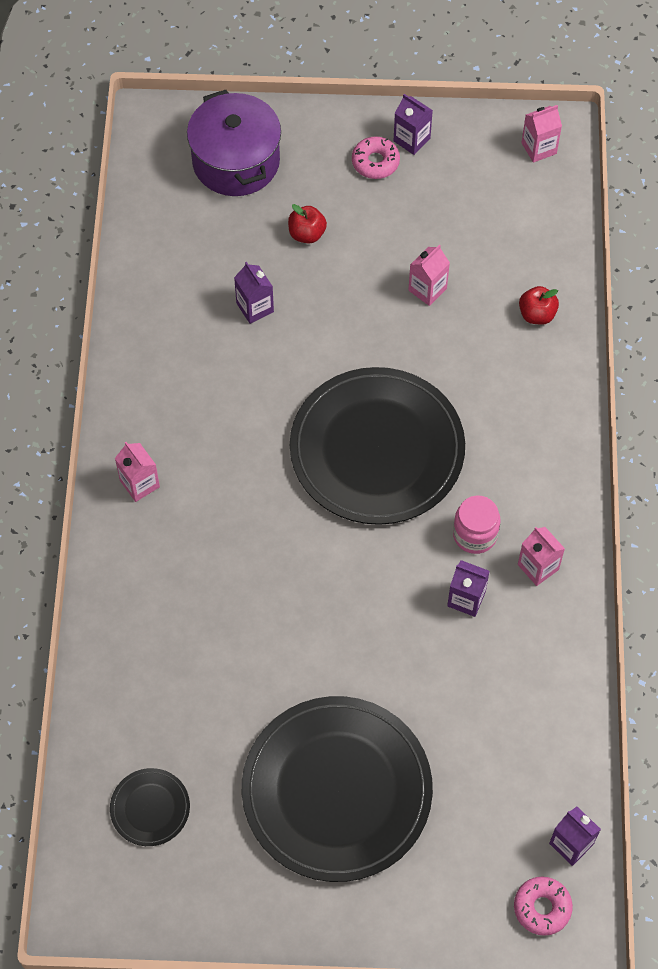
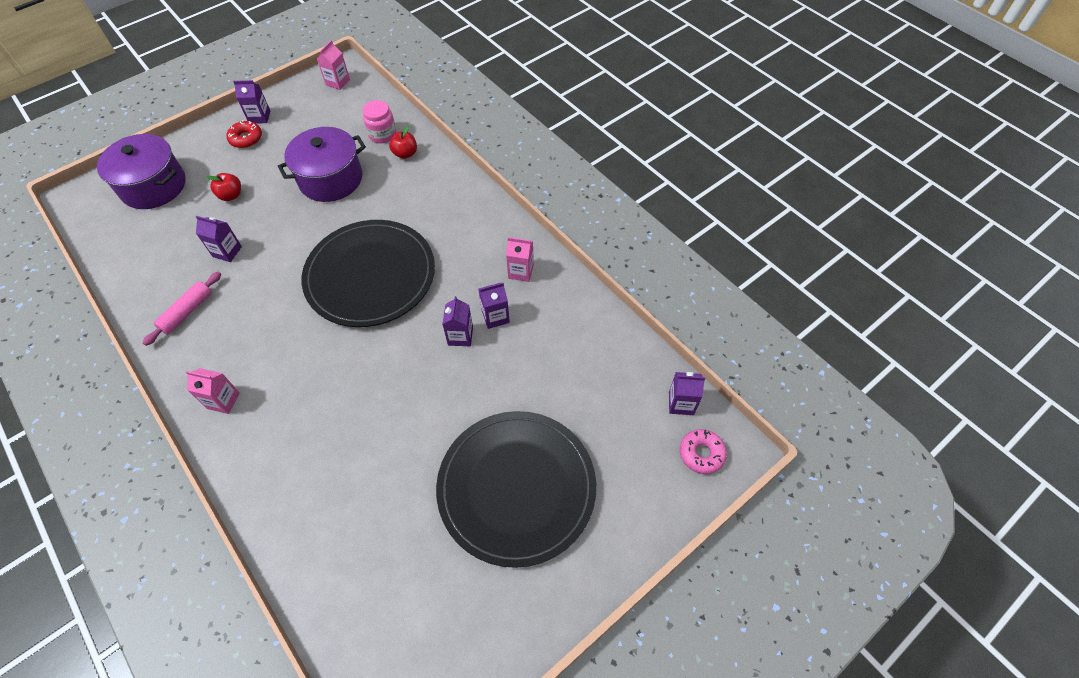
camera: 40 degrees left, 5 degrees down
(150, 808) = (398, 608): black plate -> none
(170, 354) = (187, 312): none -> pink rolling pin
(375, 162) = (246, 138): pink donut -> red donut
(412, 592) = (460, 336): none -> purple carton
(427, 289) = (331, 179): pink carton -> purple pot
(475, 534) = (469, 280): pink jar -> pink jar (382, 134)

